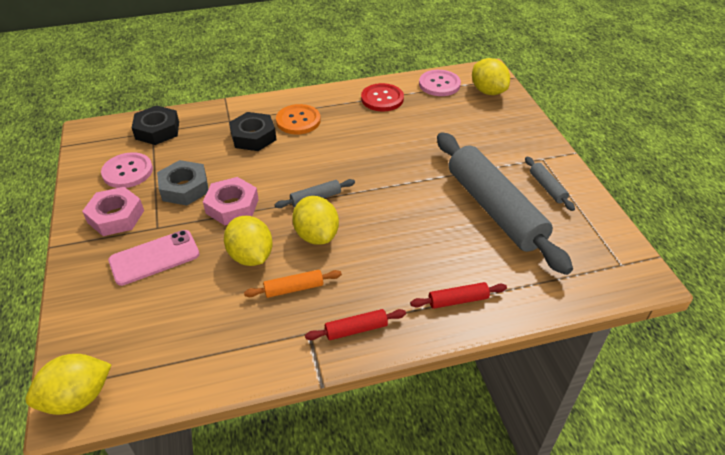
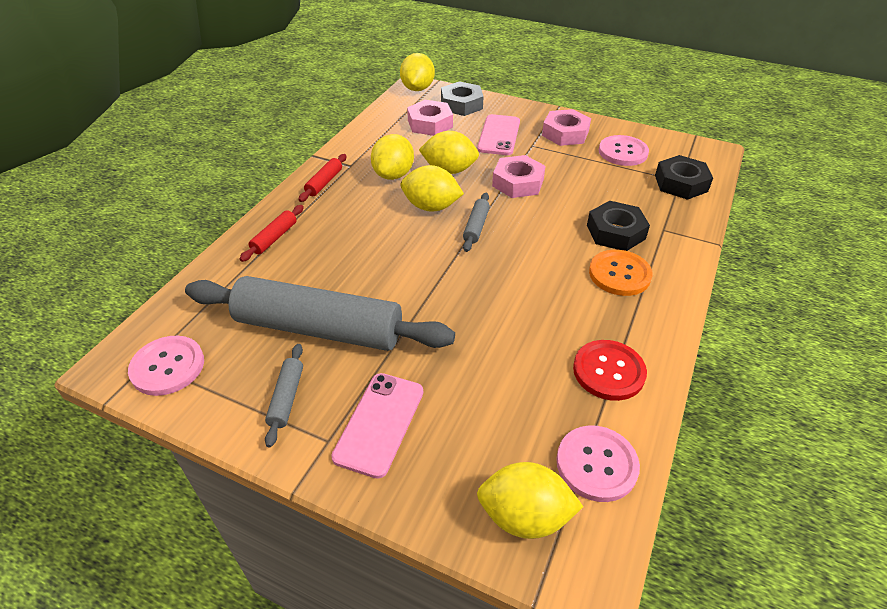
camera: 130 degrees right, 0 degrees up
(169, 325) = (430, 123): none -> pink nut
(184, 188) = (569, 170): grey nut -> grey nut (461, 104)
(294, 288) = (393, 175): orange rolling pin -> yellow lemon
(510, 148) = (379, 423): none -> pink phone
(547, 187) = (286, 398): grey rolling pin -> grey rolling pin turned 75 degrees clockwise
(608, 251) = (167, 367): none -> pink button

